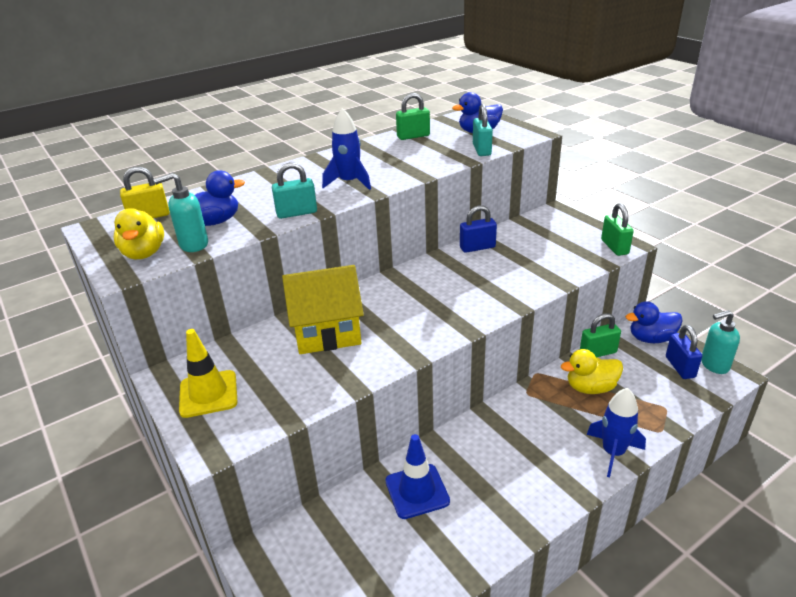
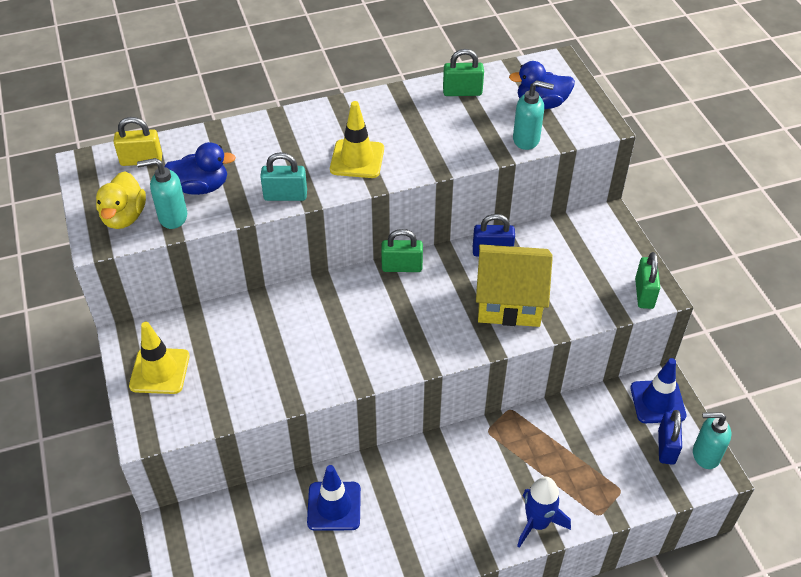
camera: 15 degrees right, 15 degrees up
(327, 331) = (290, 326): yellow house -> yellow house (509, 301)
(349, 182) = (357, 159): blue rocket -> yellow traffic cone
(481, 150) = (526, 140): turquoise padlock -> turquoise soap dispenser
(590, 388) = (556, 444): yellow duck -> none
(598, 353) = (588, 403): green padlock -> green padlock (402, 267)
(651, 338) = (657, 402): blue duck -> blue traffic cone

